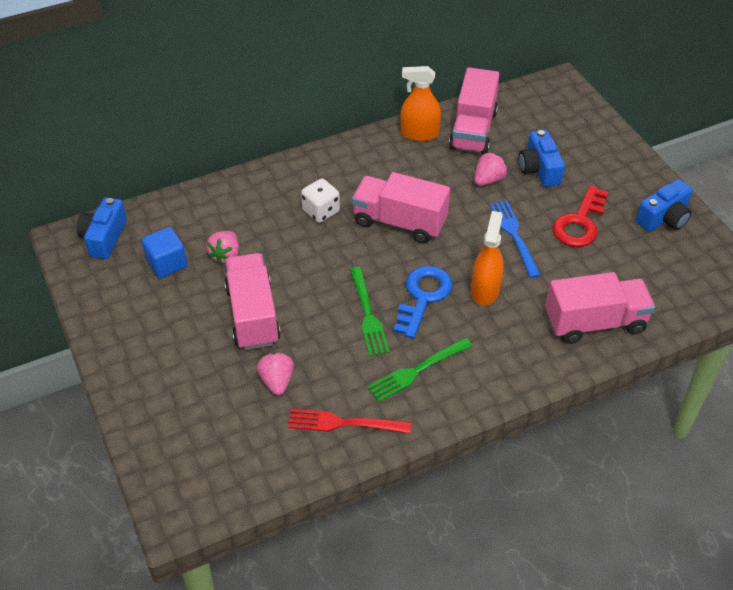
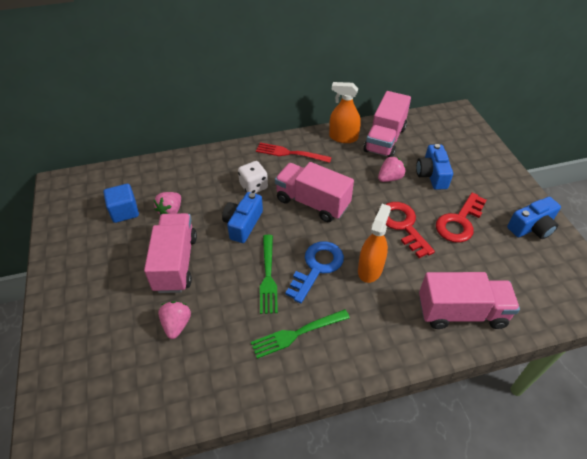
camera: 10 degrees right, 0 degrees up
(104, 237) = (86, 186): blue camera -> blue camera (243, 224)
(344, 423) = (221, 374): red fork -> red fork (290, 153)
(514, 235) = (403, 225): blue fork -> red key

